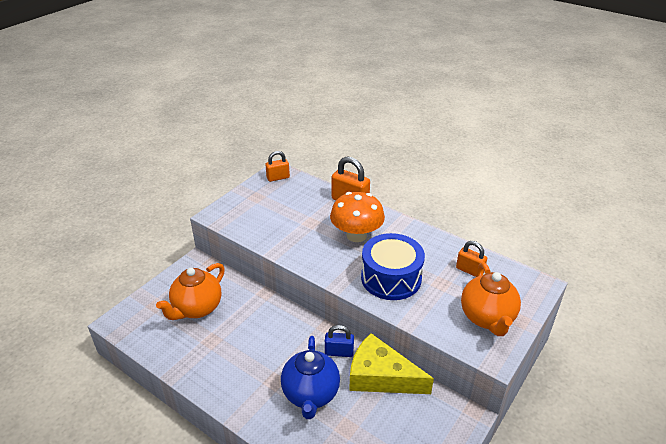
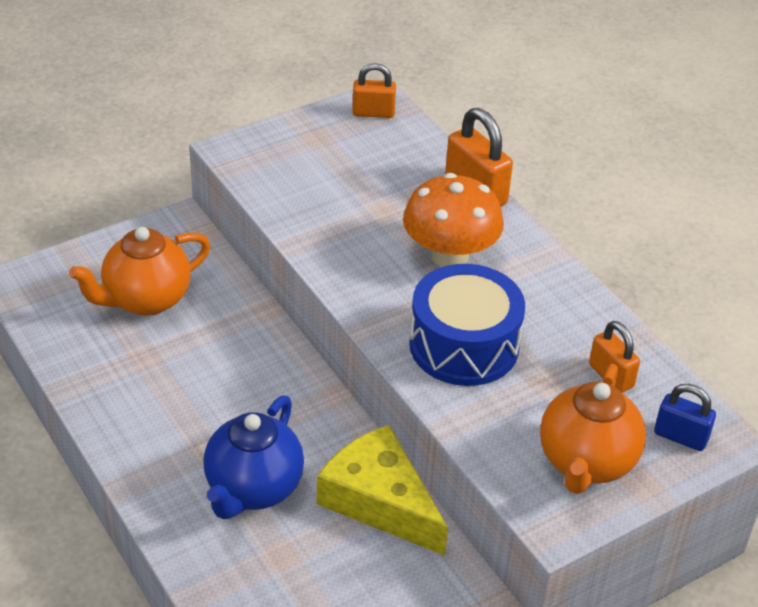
camera: 20 degrees right, 5 degrees up
(339, 352) = (333, 441): blue padlock -> blue padlock (680, 436)

